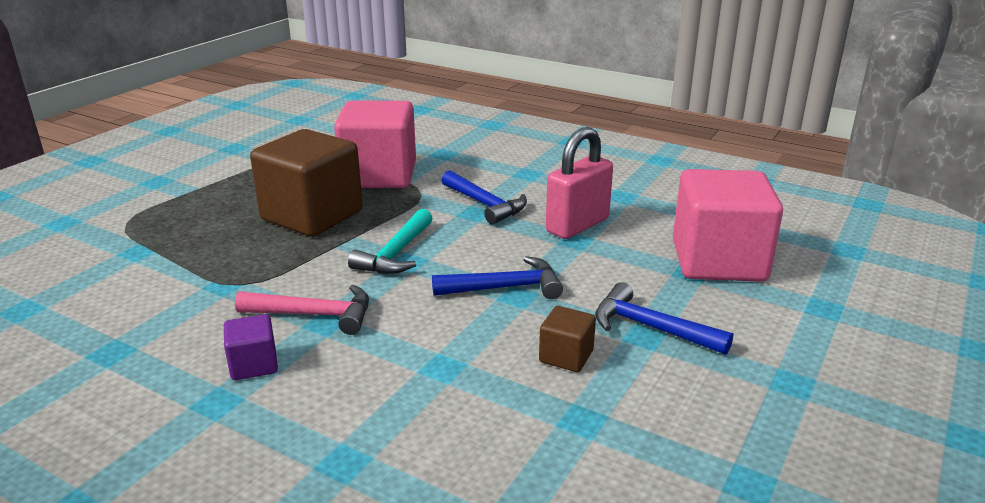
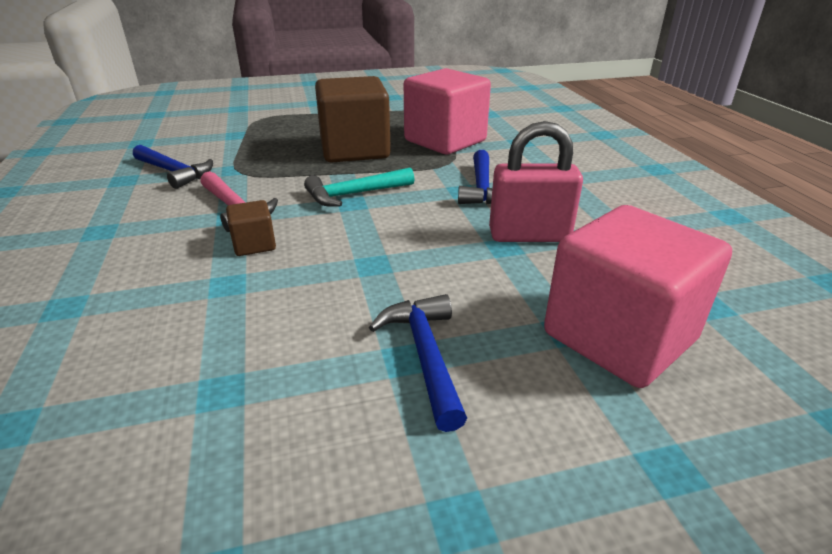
camera: 45 degrees right, 5 degrees up
(254, 365) = (153, 221): purple cube -> none
(505, 288) = (376, 254): blue hammer -> blue hammer (174, 172)
(566, 356) = (312, 332): brown cube -> brown cube (254, 244)

